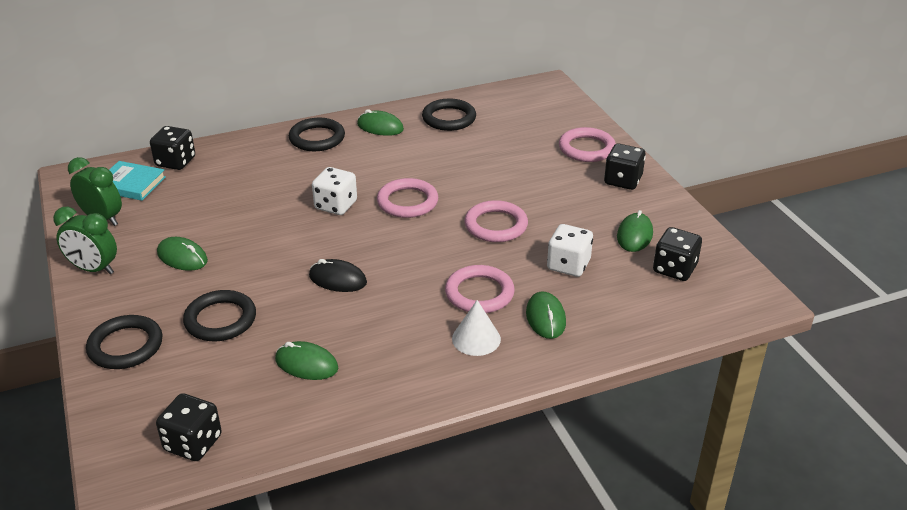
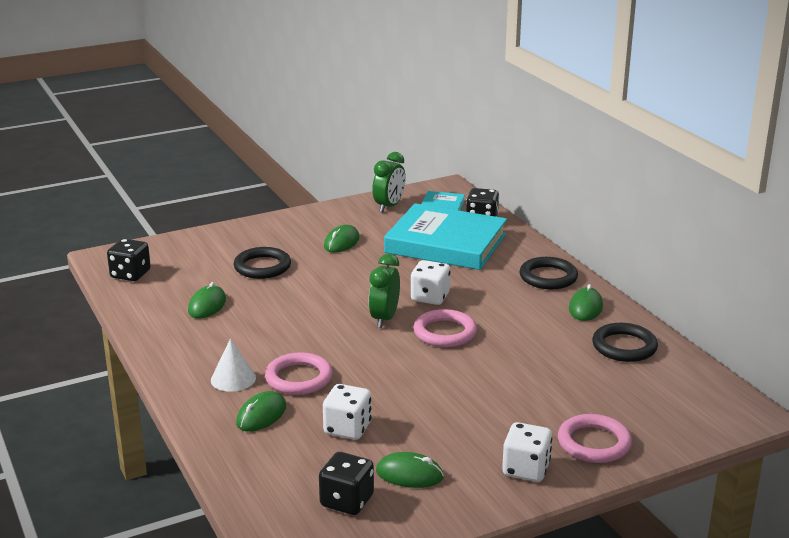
camera: 85 degrees right, 10 degrees down
(94, 269) = (323, 214): green clock -> green clock (384, 319)
(125, 346) = (233, 238): black ring -> none
(219, 188) = (446, 243): none -> turquoise book
(338, 279) = (316, 308): black mouse -> none
(496, 225) = (413, 383): pink ring -> none
(545, 318) = (261, 415): green mouse -> green mouse turned 45 degrees counterclockwise
(623, 181) = (526, 469): black dice -> white dice

